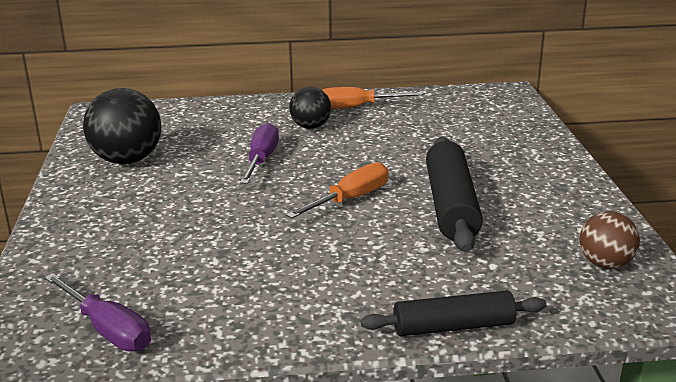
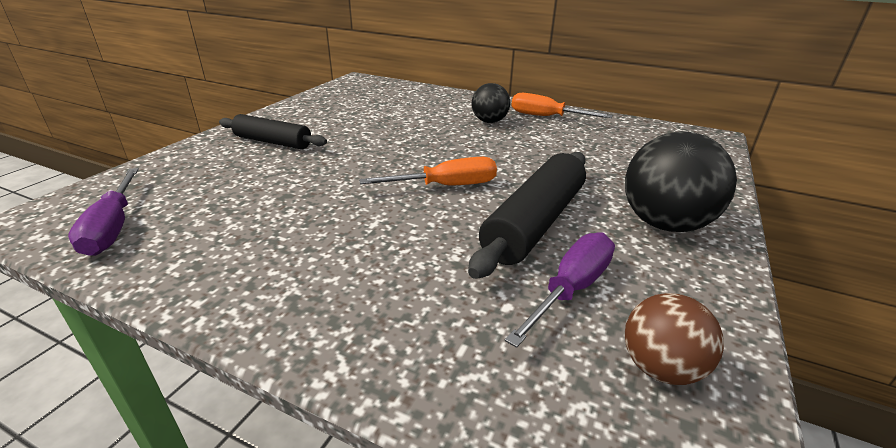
camera: 30 degrees right, 5 degrees up
(127, 160) = (328, 111): black ball -> black ball (664, 224)
(261, 160) = (418, 135): purple screwdriver -> purple screwdriver (571, 289)
(453, 327) = (371, 367): black rolling pin -> black rolling pin (273, 142)

